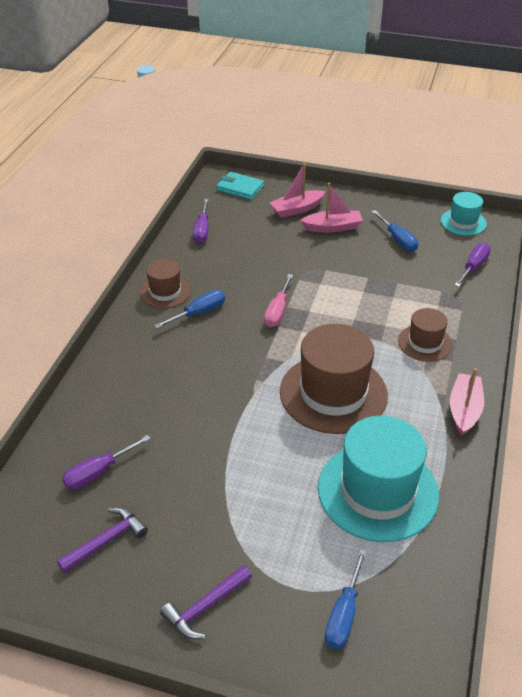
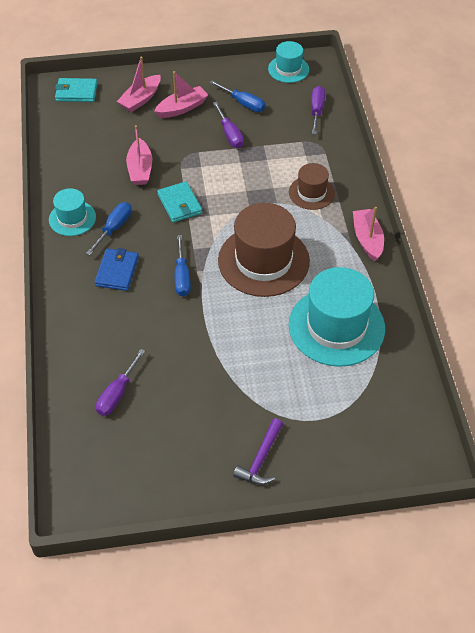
camera: 25 degrees left, 10 degrees up
(106, 541) = (158, 442): purple hammer -> none
(165, 292) = (72, 218): brown hat -> turquoise hat
(176, 353) = (117, 271): none -> blue wallet
(202, 230) = (67, 147): purple screwdriver -> purple screwdriver (230, 134)
(258, 268) = (140, 169): none -> pink boat
(277, 311) = (179, 204): pink screwdriver -> turquoise wallet
(344, 614) = (358, 423): blue screwdriver -> blue screwdriver (182, 276)

